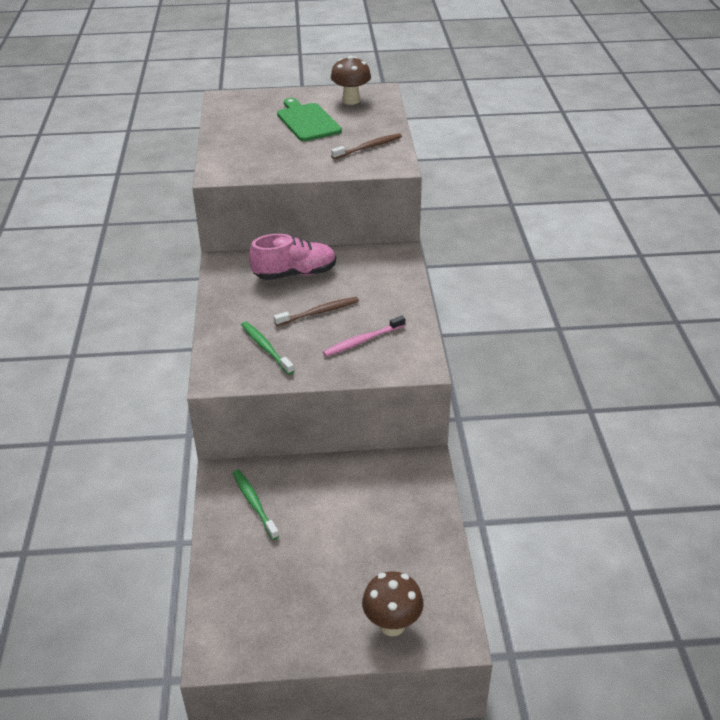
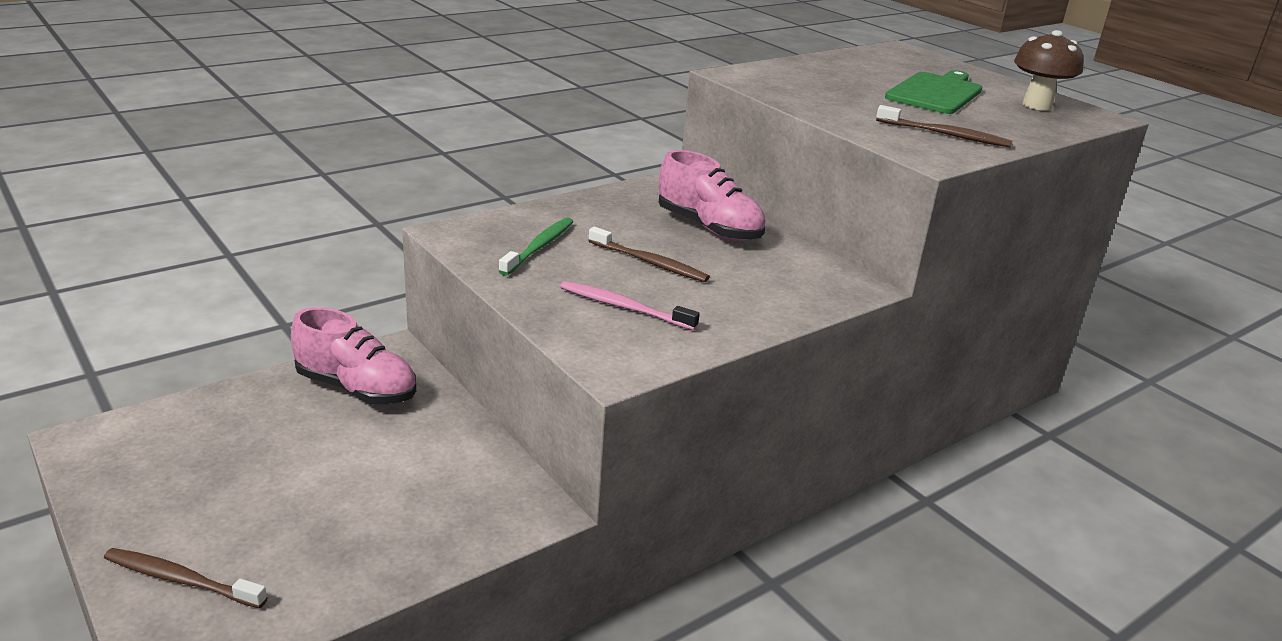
camera: 55 degrees right, 10 degrees down
(254, 503) = (357, 388): green toothbrush -> pink shoe
(392, 625) = (180, 579): brown mushroom -> brown toothbrush

